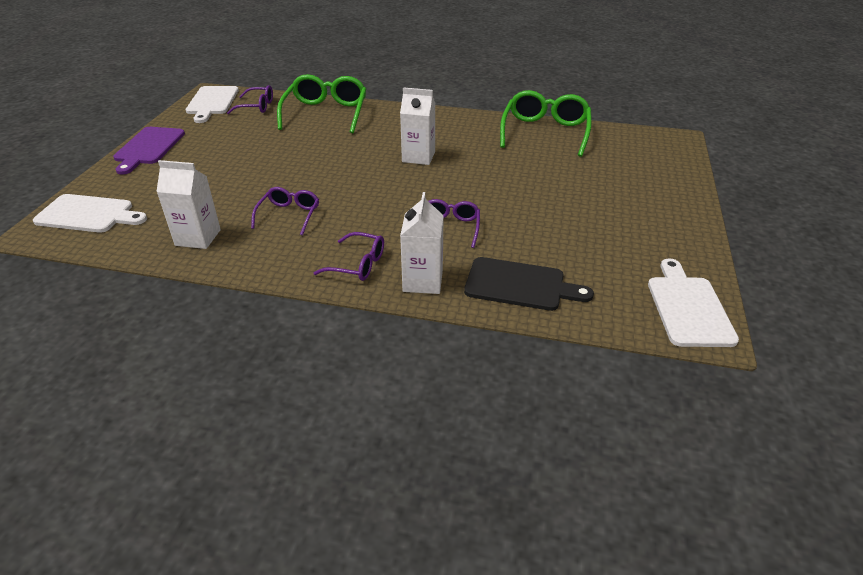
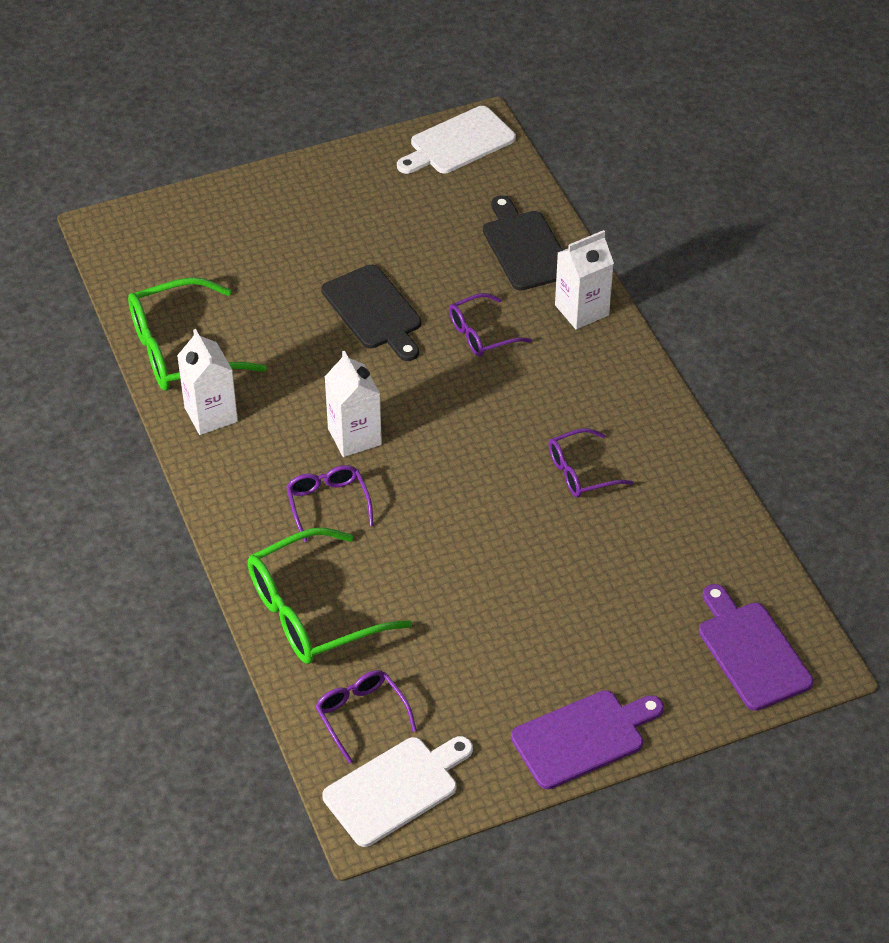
camera: 125 degrees left, 10 degrees up
(88, 214) = (751, 652): white cutting board -> purple cutting board
(198, 237) = (687, 517): white carton -> white carton (211, 414)
(357, 264) = (603, 367): purple glasses -> purple glasses (328, 504)
(515, 197) = (374, 311): none -> black cutting board

